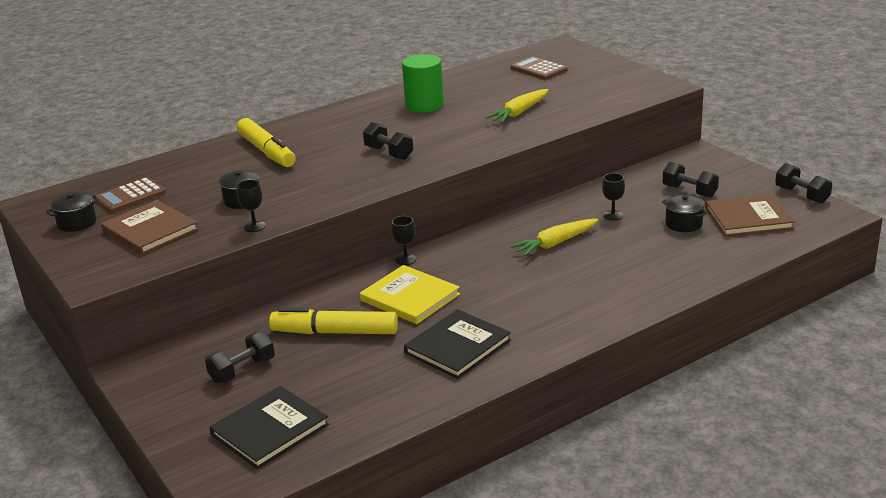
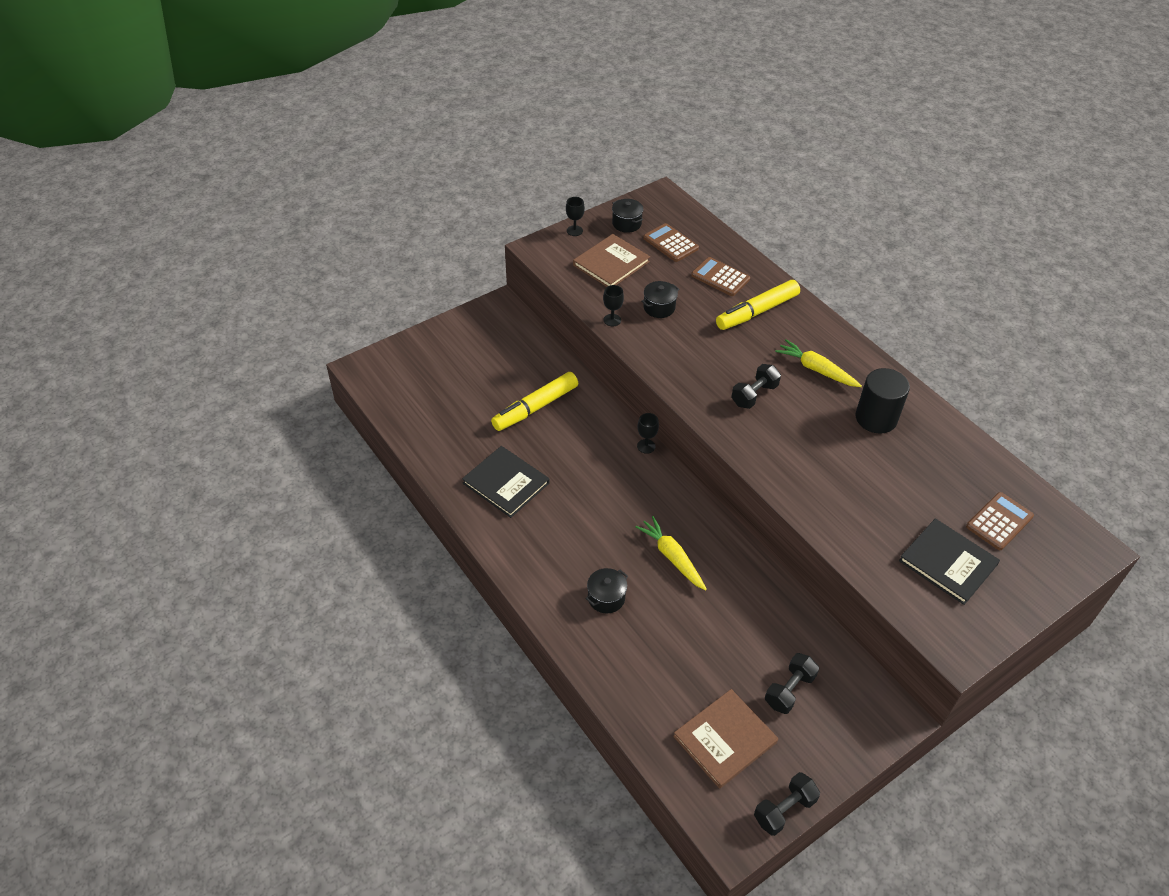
camera: 85 degrees right, 20 degrees up
(204, 169) = (720, 277): none -> brown calculator
(242, 370) = (492, 361): black dumbbell -> none
(270, 430) = (420, 383): black book -> black book (947, 563)
(335, 332) = (535, 407): yellow marker -> yellow marker turned 135 degrees counterclockwise
(410, 297) = (583, 451): yellow book -> none
(424, 105) = (876, 418): green cylinder -> black cylinder
(519, 113) = (861, 498): yellow carrot -> yellow carrot (816, 369)
(613, 215) = (730, 610): black goblet -> black goblet (574, 231)
(683, 224) = (712, 673): black pot -> black pot (606, 598)
(748, 218) = (725, 739): brown book -> brown book turned 60 degrees clockwise

